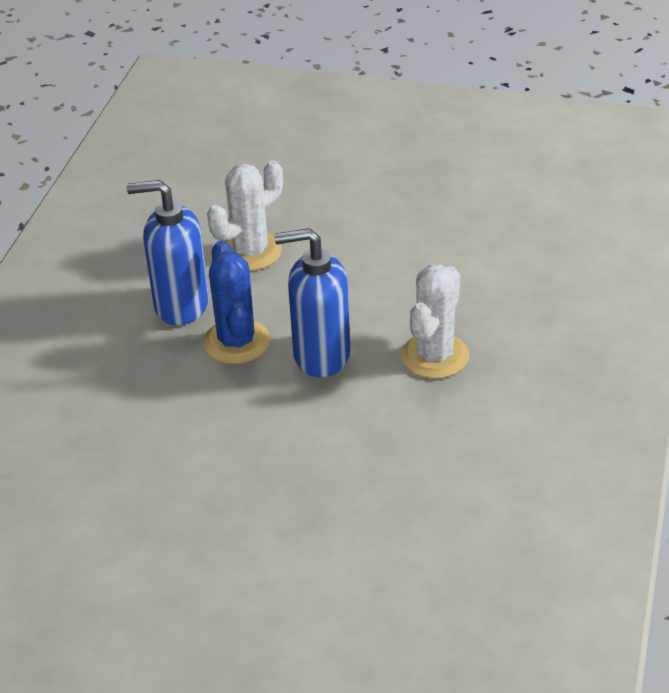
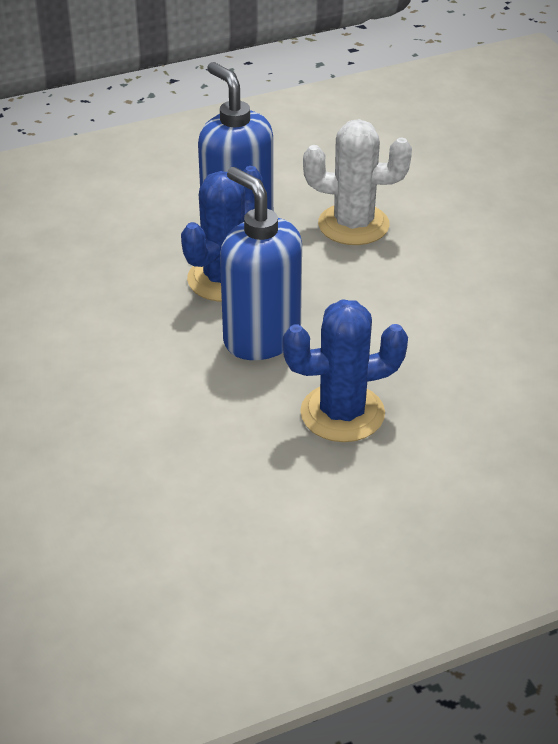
camera: 50 degrees right, 0 degrees up
(435, 356) = (342, 413): white cactus -> blue cactus

